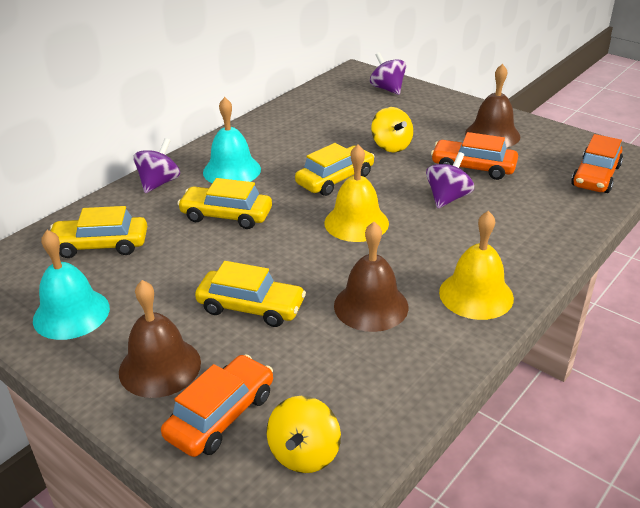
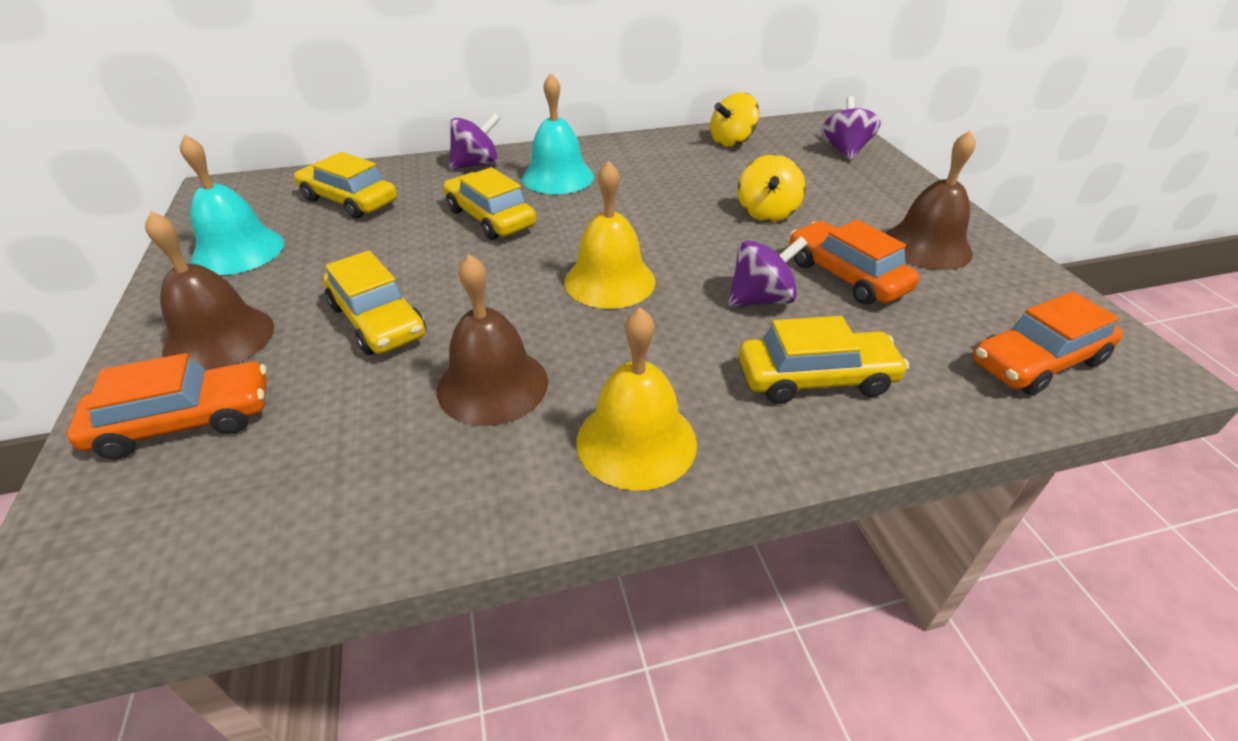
camera: 35 degrees right, 5 degrees up
(304, 453) = (179, 521): yellow spinning top -> yellow spinning top (732, 142)
(335, 179) = (651, 225): yellow car -> yellow car (816, 378)

